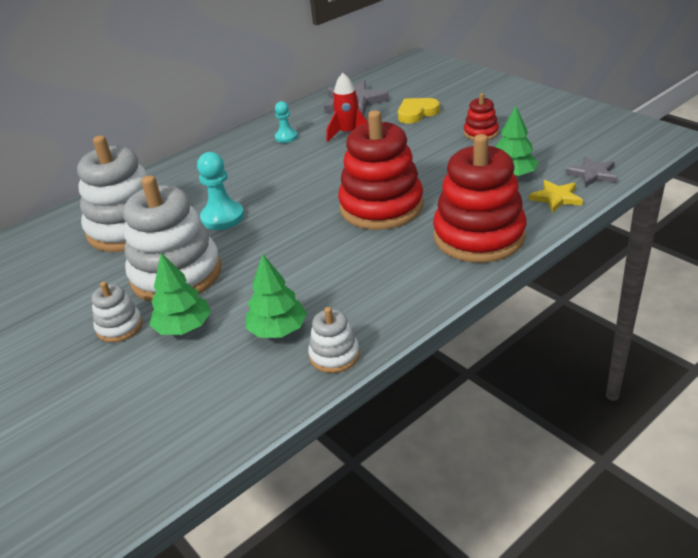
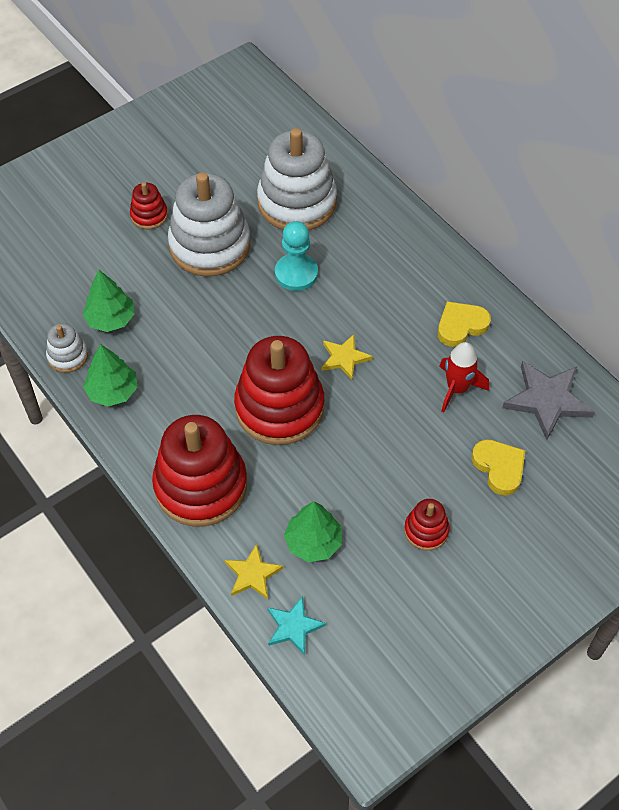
camera: 90 degrees right, 20 degrees up
(119, 327) = (149, 215): white stacking toy -> red stacking toy
(184, 327) = (135, 257): green tree -> green tree (112, 391)
(286, 137) = (461, 326): turquoise pawn -> yellow heart
(322, 182) = (344, 358): none -> yellow star
(592, 174) = (293, 627): grey star -> turquoise star

